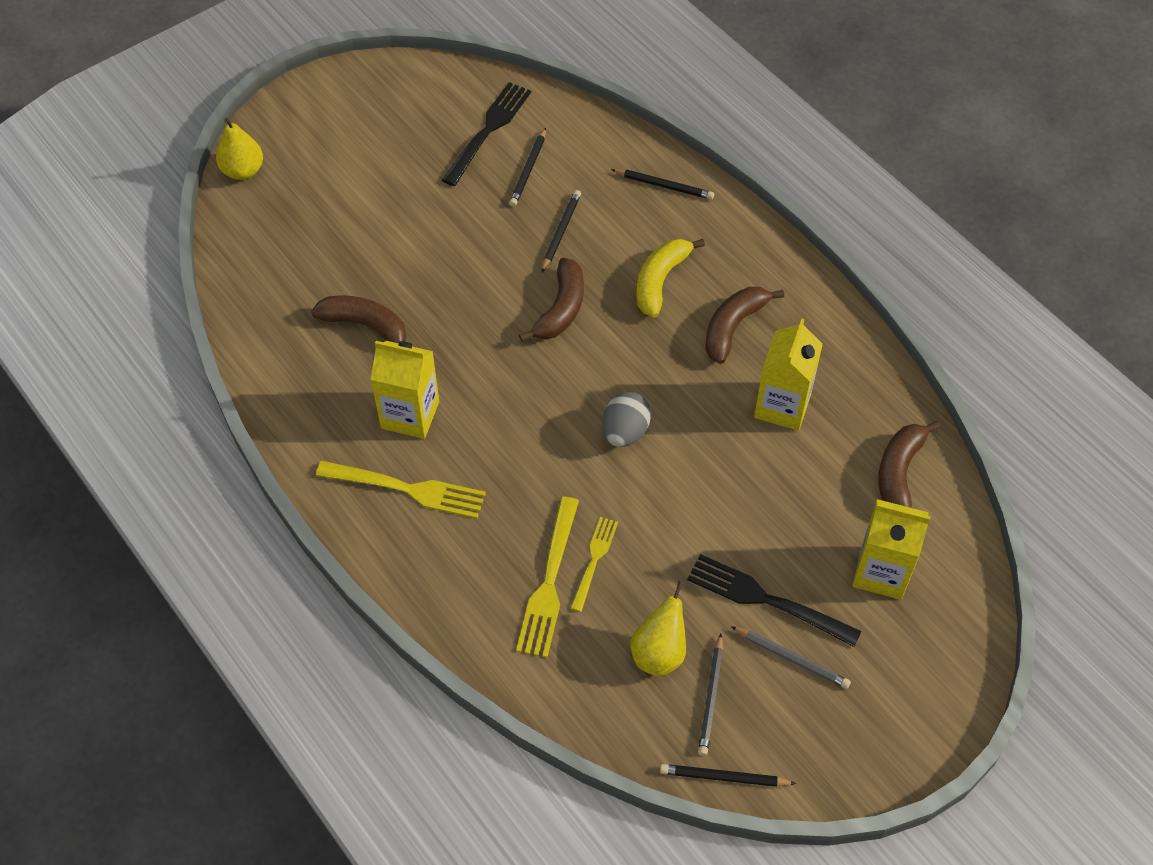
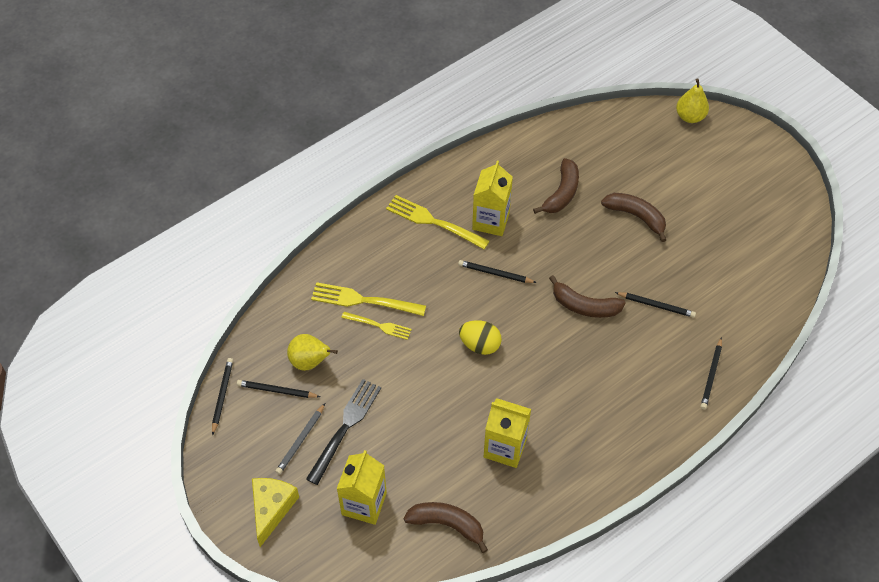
camera: 90 degrees right, 0 degrees up
(407, 489) = (433, 222): yellow fork -> yellow fork turned 105 degrees clockwise
(488, 130) = (751, 258): black fork -> none
(528, 169) = (715, 284): black pencil -> black pencil (495, 273)
(625, 432) = (480, 345): grey egg -> yellow egg
(660, 281) = (616, 370): yellow banana -> none
(733, 327) = (575, 418): brown banana -> brown banana (636, 216)
(902, 691) = (272, 508): none -> yellow cheese

